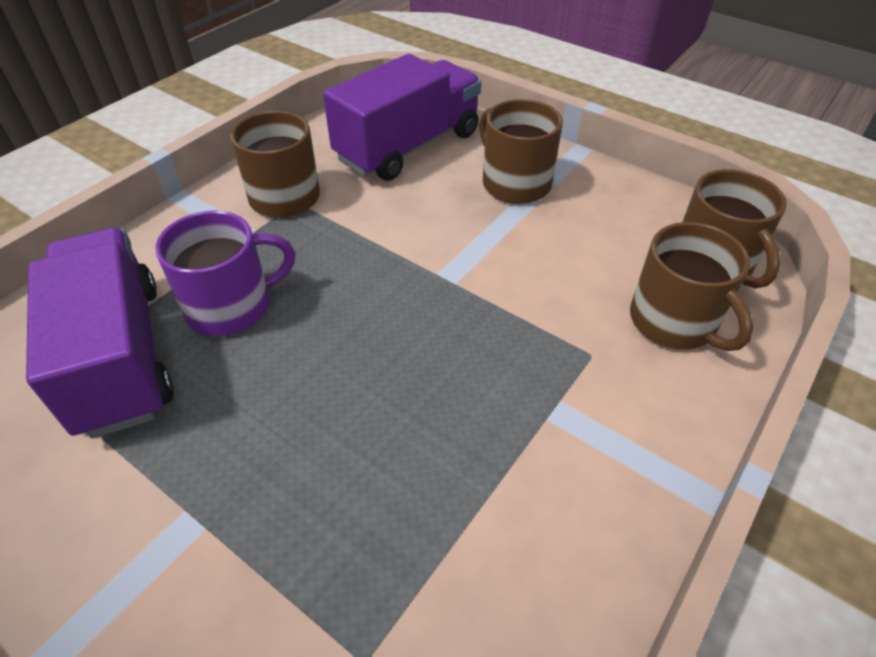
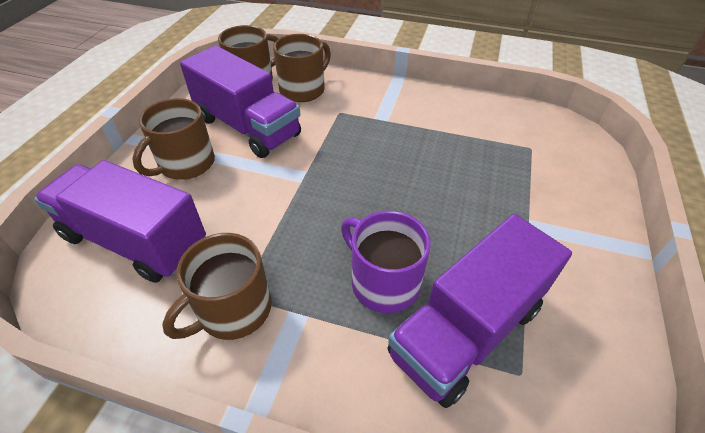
camera: 110 degrees left, 0 degrees up
(577, 241) = (247, 127): none -> purple truck

